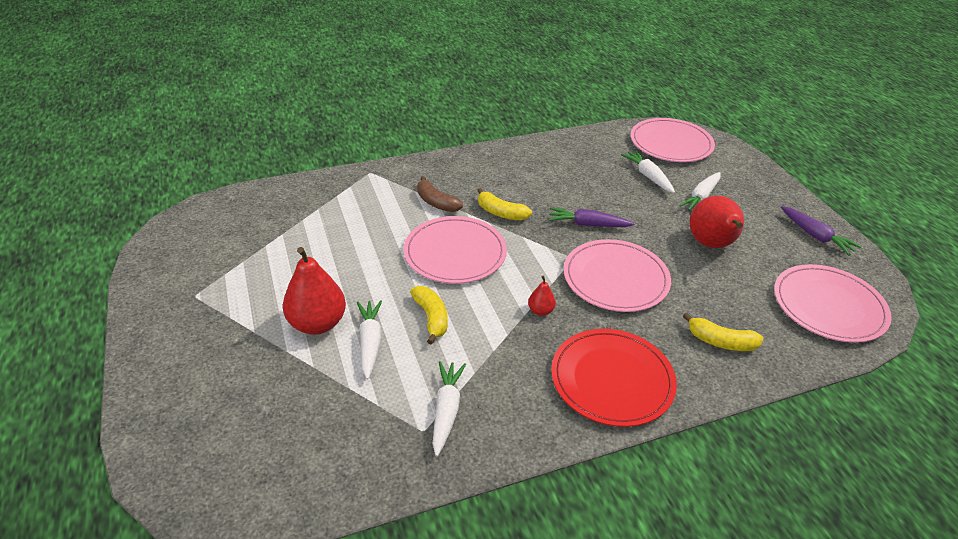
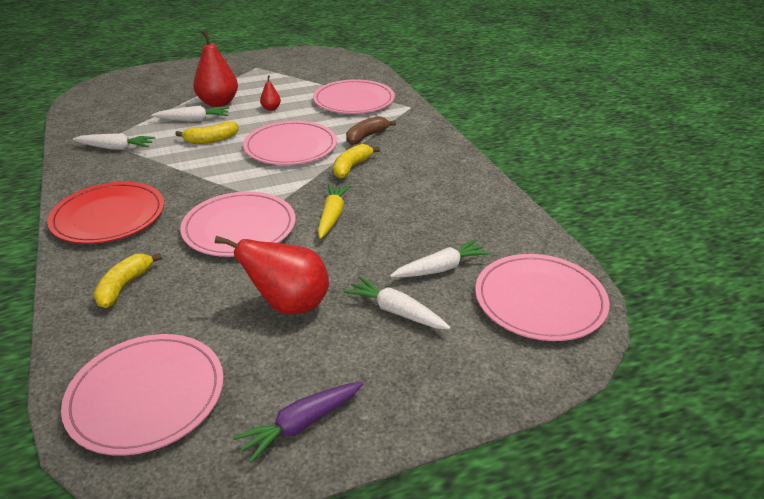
camera: 90 degrees right, 5 degrees down
(342, 209) = (354, 100): none -> pink plate
(540, 311) = (204, 185): red pear -> red pear (271, 108)
(587, 224) = (332, 216): purple carrot -> yellow carrot

